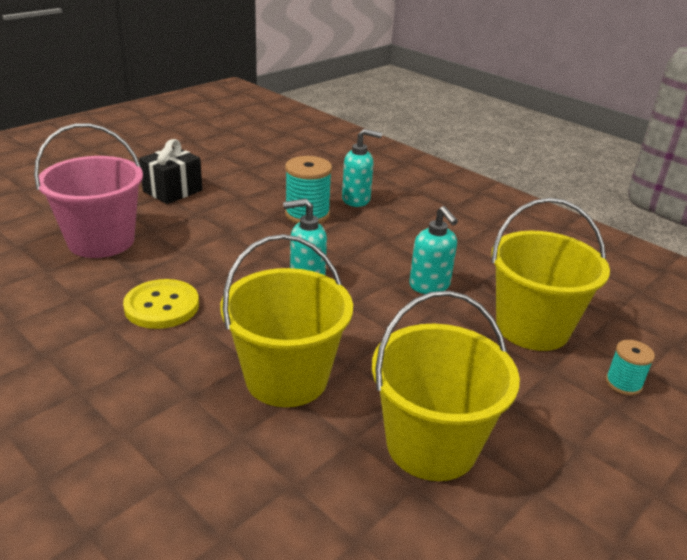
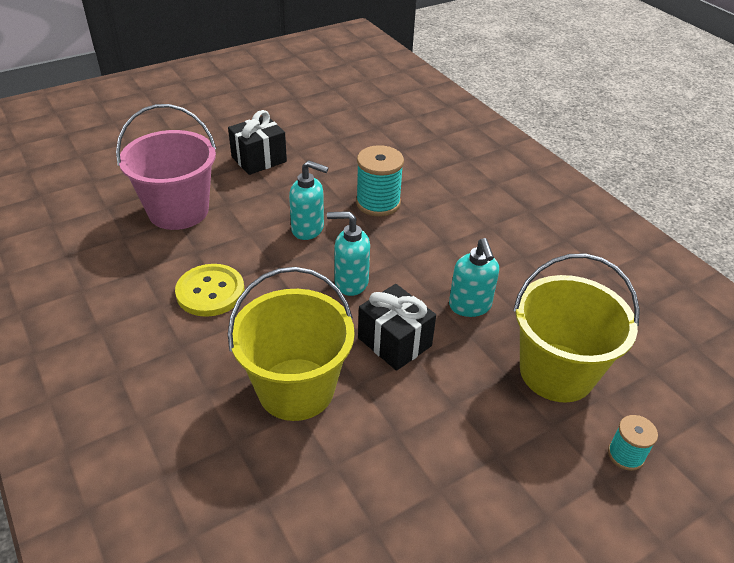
camera: 15 degrees right, 10 degrees up
(356, 200) = (434, 190): turquoise soap dispenser -> turquoise soap dispenser (308, 229)
(370, 324) = (394, 342): none -> black gift
(431, 445) = (404, 486): yellow bucket -> none

